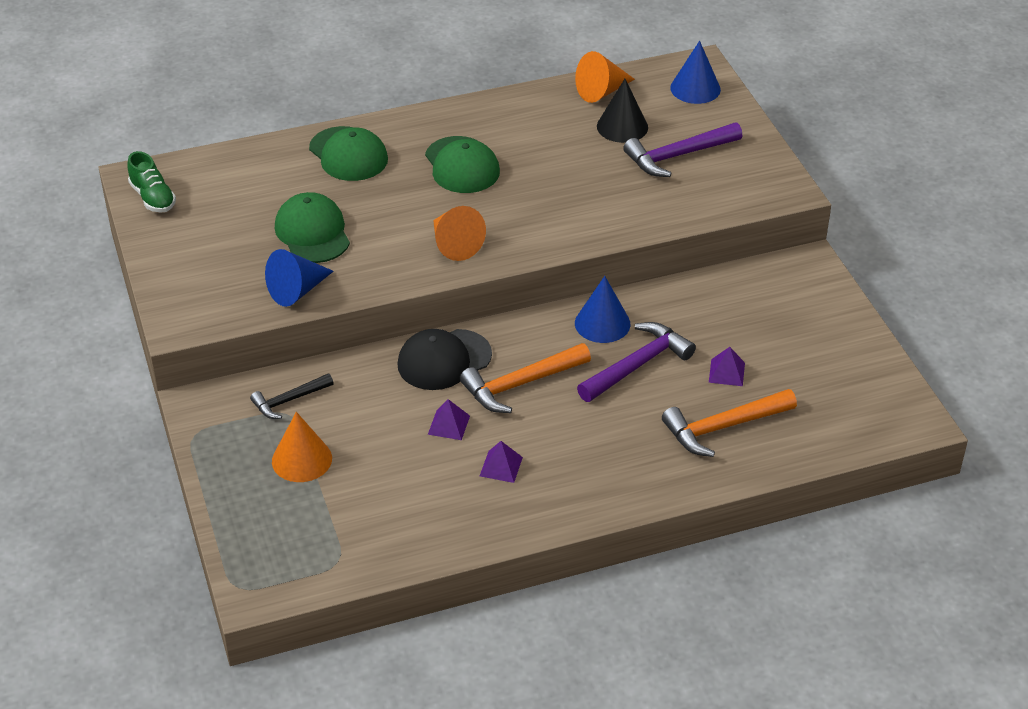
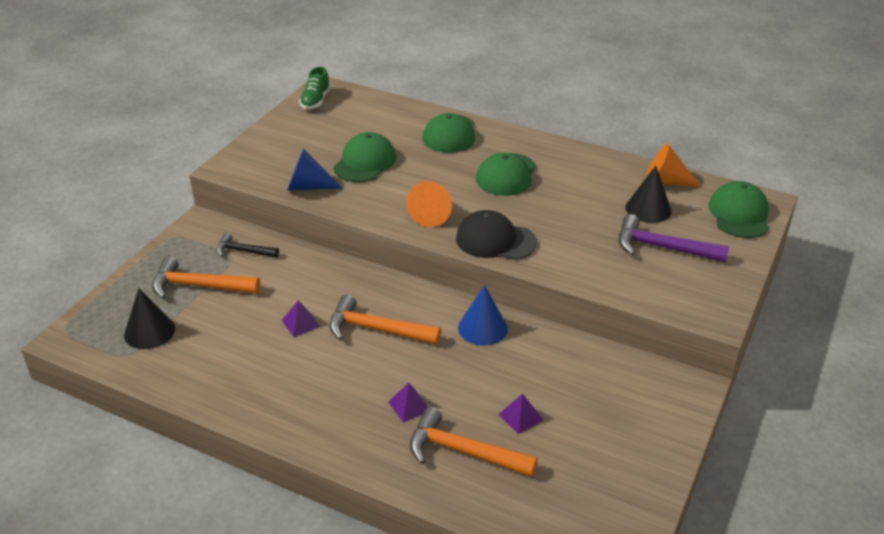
camera: 45 degrees right, 5 degrees down
(302, 459) = (199, 286): orange cone -> orange hammer
(324, 529) = (149, 331): none -> black cone
(444, 360) = (355, 285): black cap -> black cap (495, 240)
(501, 466) = (290, 369): purple pyramid -> purple pyramid (409, 406)
(637, 365) = (466, 369): purple hammer -> none
(695, 88) = (739, 214): blue cone -> green cap

